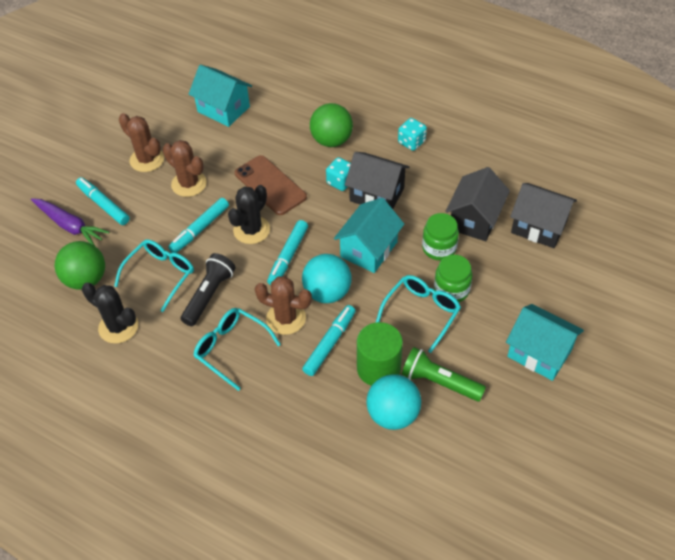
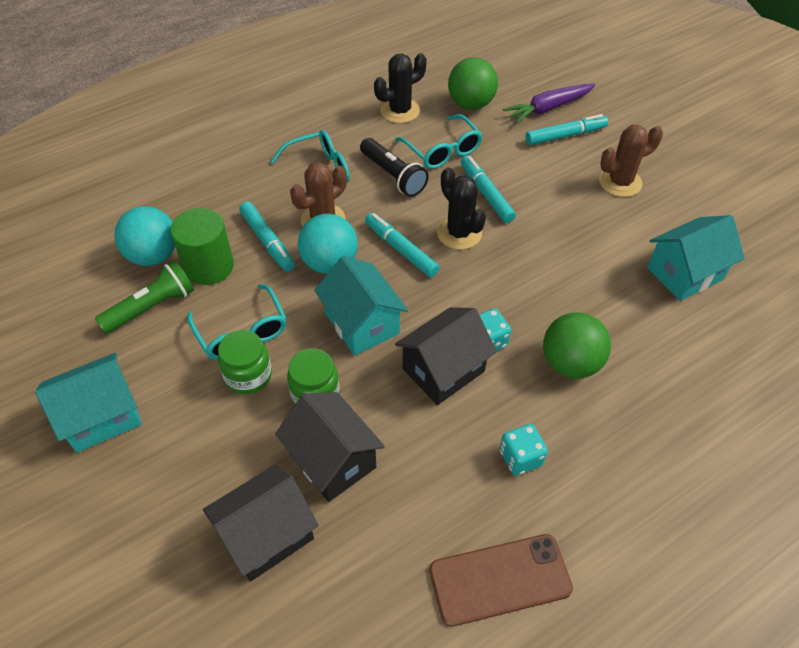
camera: 115 degrees right, 0 degrees up
(189, 184) = (561, 204): brown cactus -> none
(270, 185) = (520, 272): brown phone -> brown phone (500, 579)

